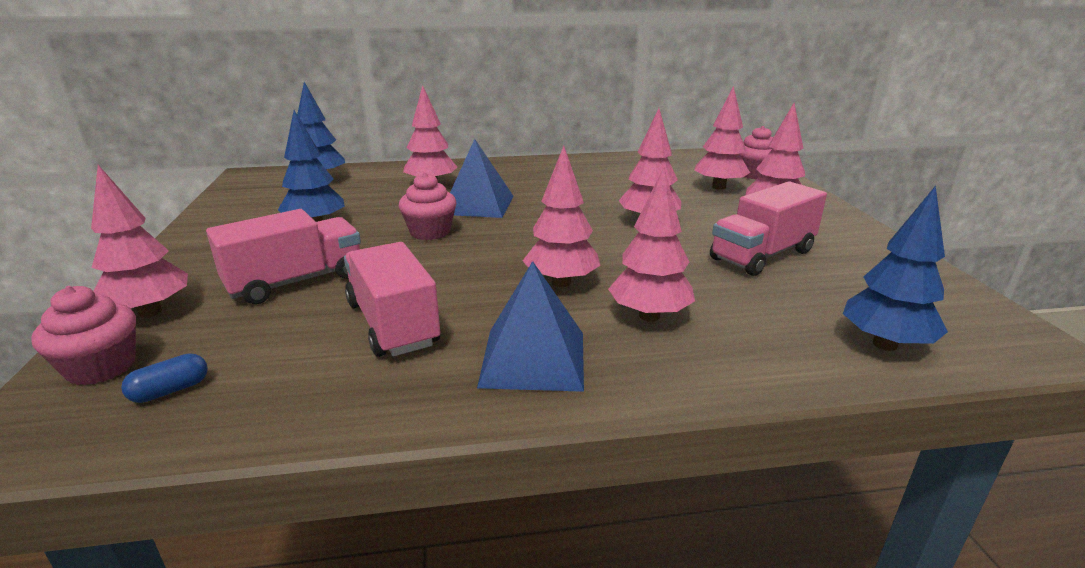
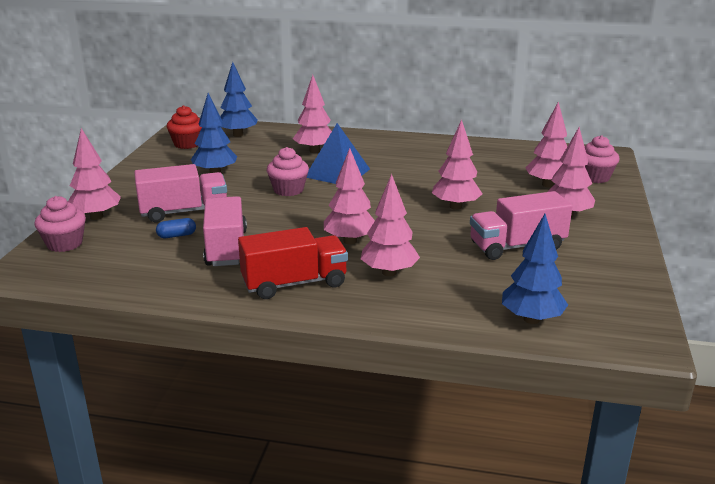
camera: 20 degrees right, 0 degrees up
(170, 390) = (94, 262): blue capsule -> blue capsule (177, 235)
(257, 197) = (187, 144): none -> red cupcake
(533, 358) = (294, 283): blue pyramid -> red truck

